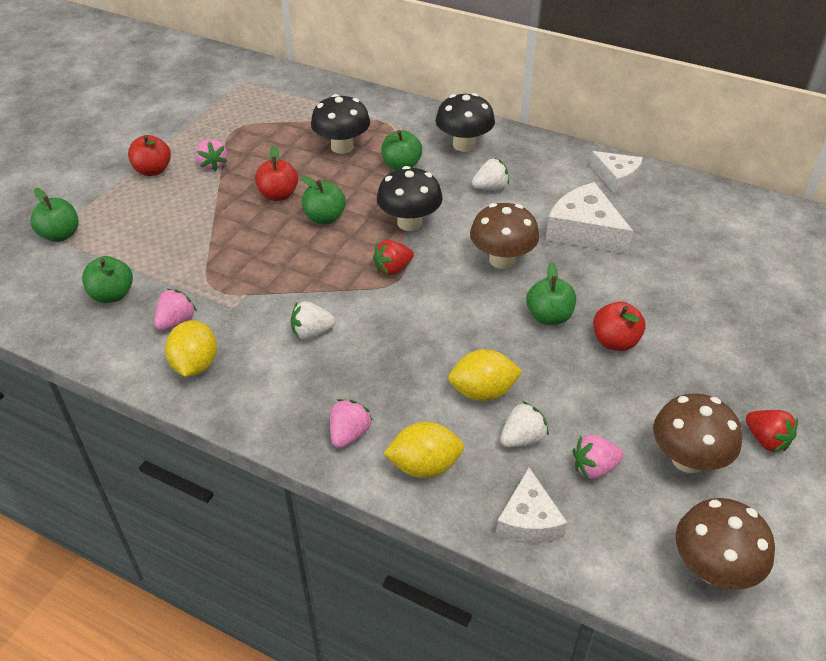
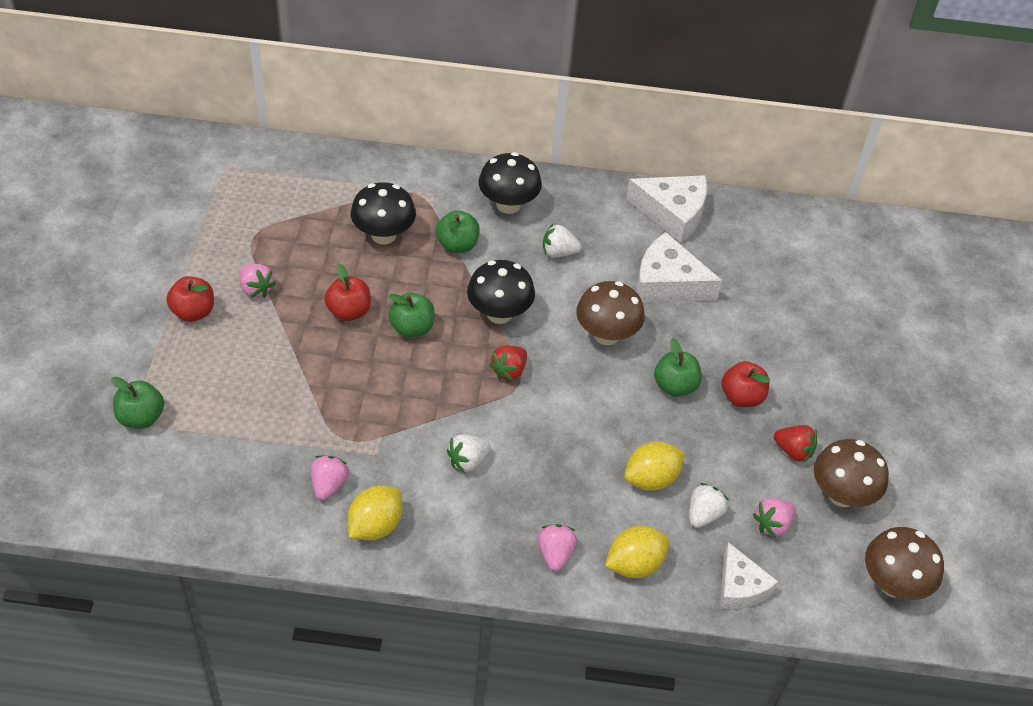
camera: 25 degrees left, 5 degrees up
(112, 295) = (244, 473): green apple -> none
(195, 365) = (375, 526): yellow lemon -> yellow lemon turned 60 degrees clockwise
(490, 187) = (558, 252): white strawberry -> white strawberry turned 135 degrees counterclockwise
(616, 178) = (672, 213): white cheese -> white cheese, size x1.53
(766, 440) = (895, 459): red strawberry -> red strawberry (793, 451)

